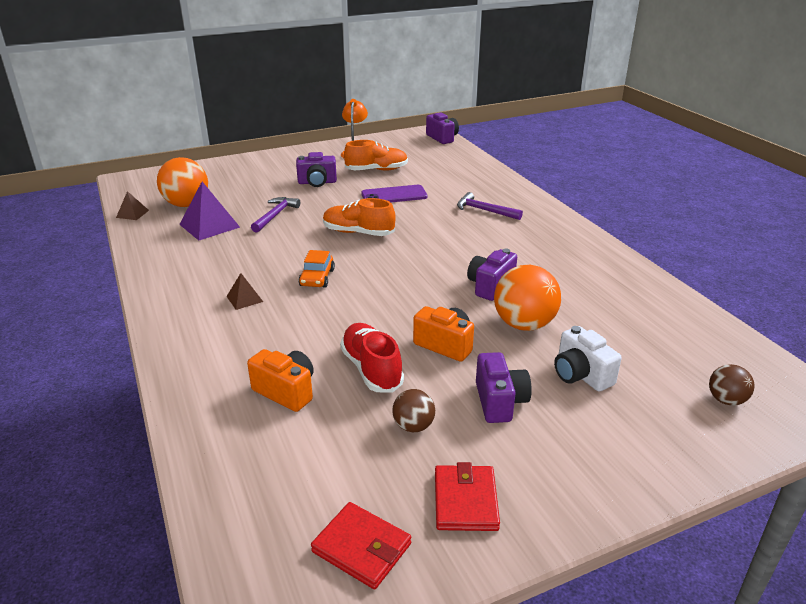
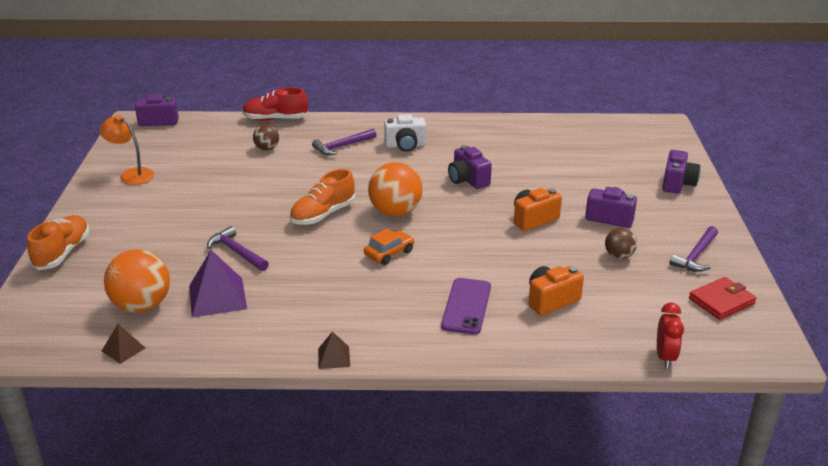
camera: 65 degrees left, 0 degrees up
(206, 507) = (665, 357): none -> red clock
(244, 299) = (395, 298): brown pyramid -> brown pyramid (334, 357)
(317, 182) = (183, 212): purple camera -> purple camera (677, 184)
(317, 278) = (389, 253): orange car -> orange car turned 75 degrees counterclockwise
(371, 369) = (544, 257): red shoe -> red shoe (275, 119)
(377, 170) = (194, 173): orange shoe -> orange shoe (62, 253)
(394, 195) = (264, 179): purple phone -> purple phone (466, 306)
(465, 501) = (696, 256): red wallet -> purple hammer
(524, 324) = (528, 183): orange ball -> orange ball (395, 212)
(581, 375) = (598, 182): white camera -> white camera (405, 145)
(726, 400) = (646, 147): brown ball -> brown ball (267, 148)

